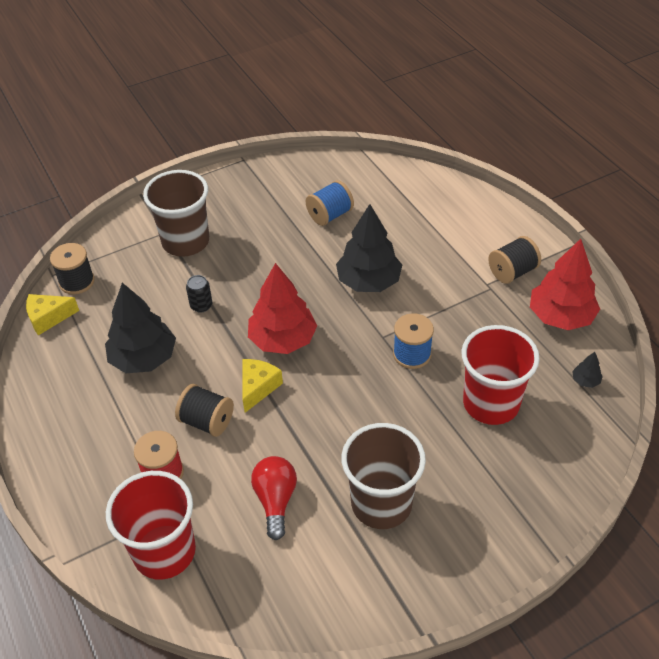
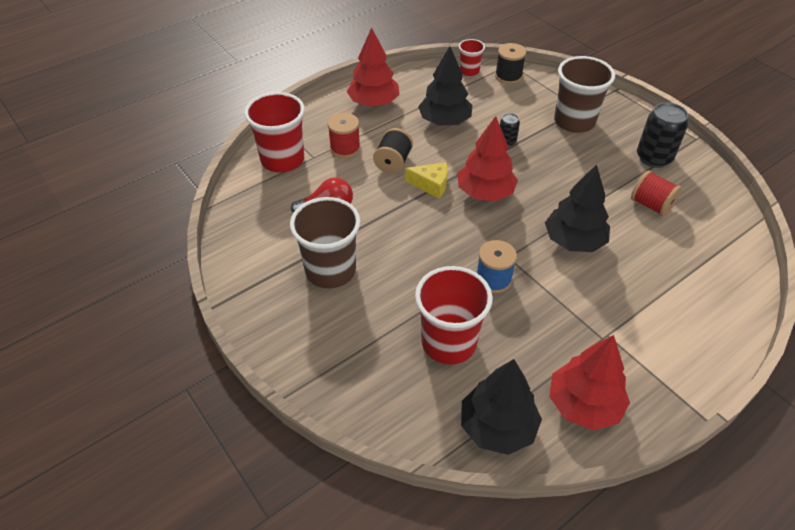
camera: 80 degrees right, 0 degrees up
(48, 318) = (469, 71): yellow cheese -> red cup
(75, 431) = (373, 103): none -> red tree
(263, 196) = (654, 158): none -> black can
(330, 215) = (651, 205): blue spool -> red spool
(512, 272) = (635, 357): black spool -> none
(585, 381) = (497, 427): black tree -> black tree, size x2.44

